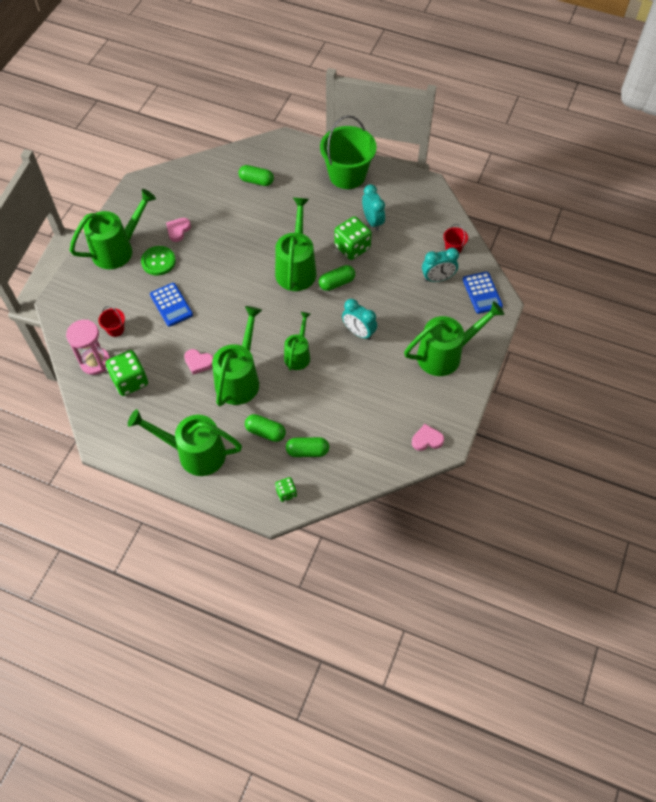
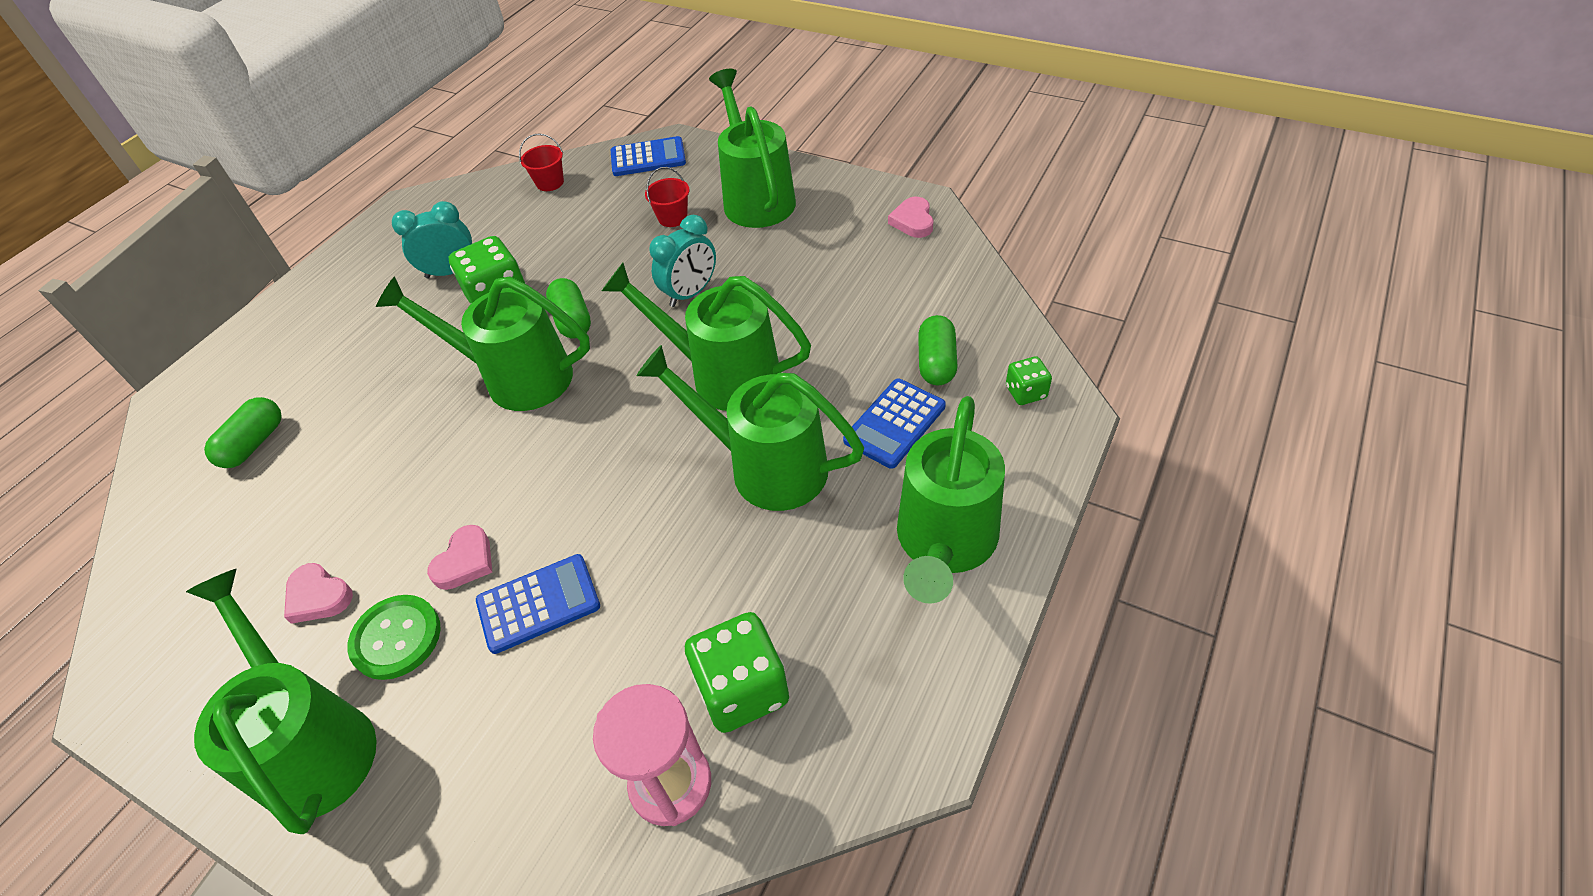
camera: 80 degrees left, 10 degrees down
(115, 329) = (577, 735): red bucket -> red bucket (672, 218)
(198, 362) = (712, 542): pink heart -> pink heart (465, 561)
(265, 432) = (894, 423): green capsule -> blue calculator
(298, 354) = (722, 375): green watering can -> green watering can, size x1.67
(347, 175) = (323, 303): green bucket -> none
(437, 278) = (605, 201): turquoise clock -> none

